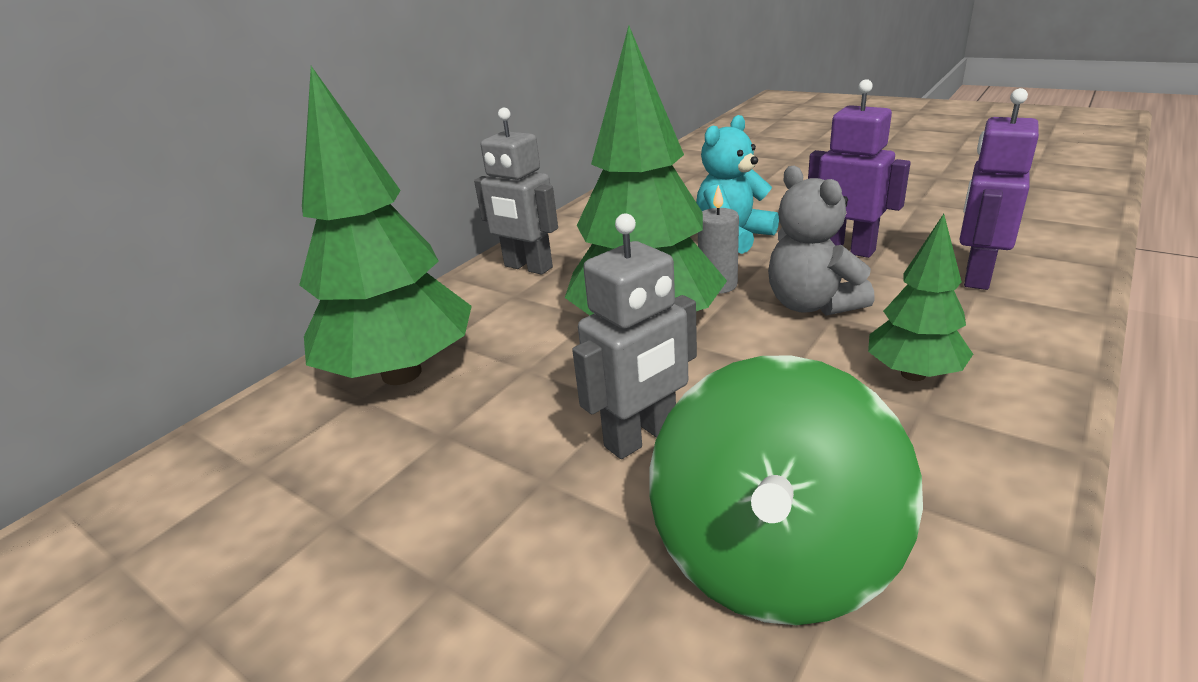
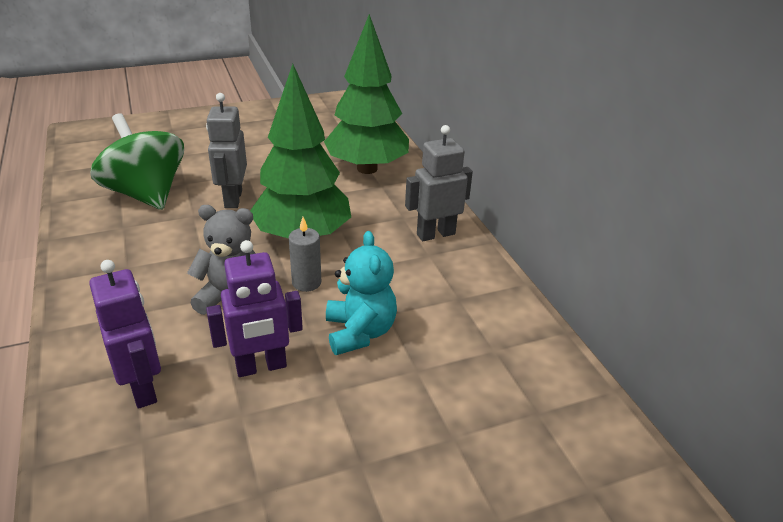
camera: 120 degrees right, 5 degrees up
(913, 374) = (141, 282): green tree -> none

